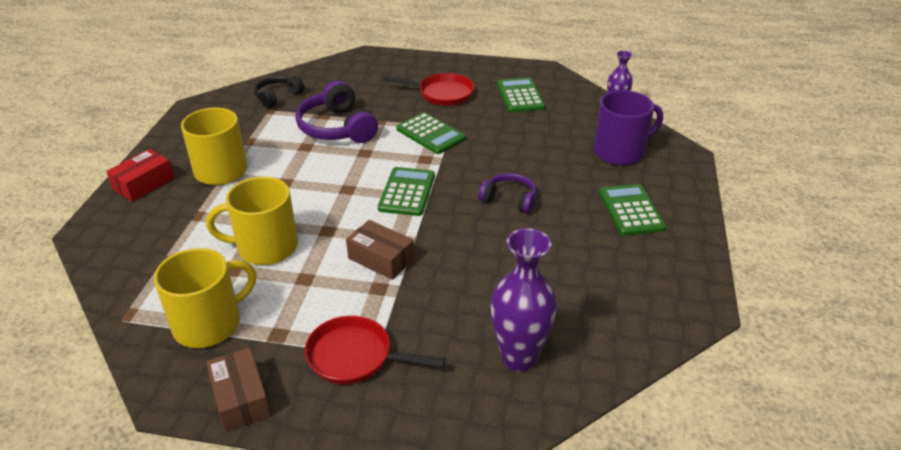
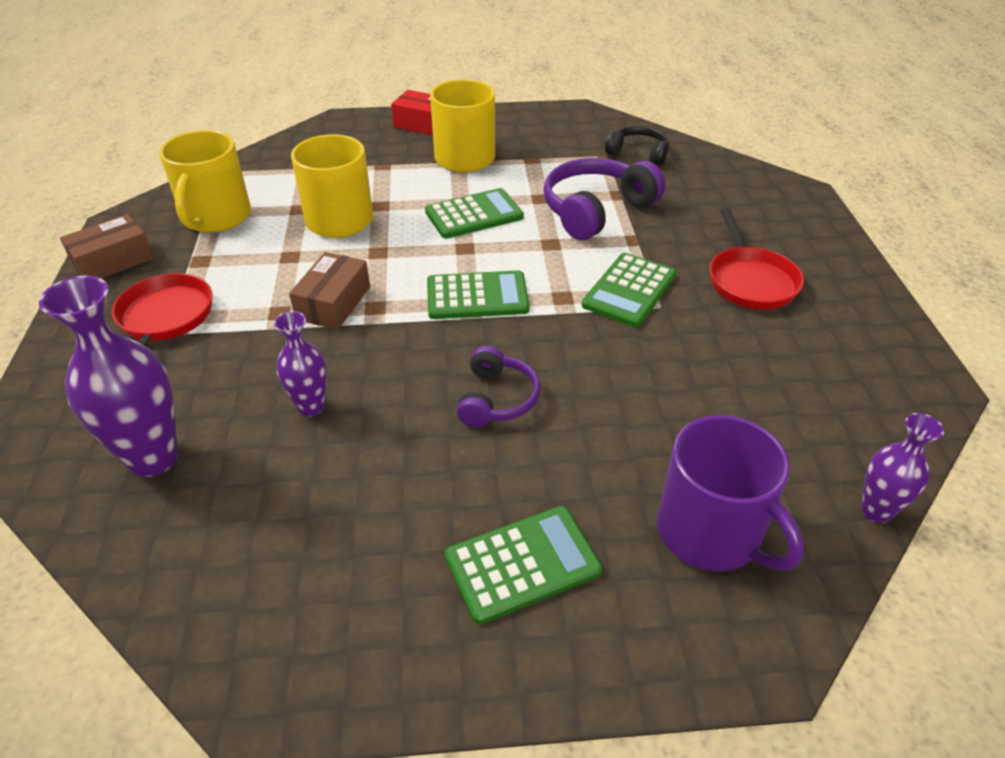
camera: 75 degrees right, 5 degrees up
(209, 324) = (216, 217): yellow mug -> yellow mug turned 60 degrees clockwise
(491, 277) = (311, 407): none -> purple vase
(520, 96) = (812, 367): green calculator -> green calculator (474, 214)

